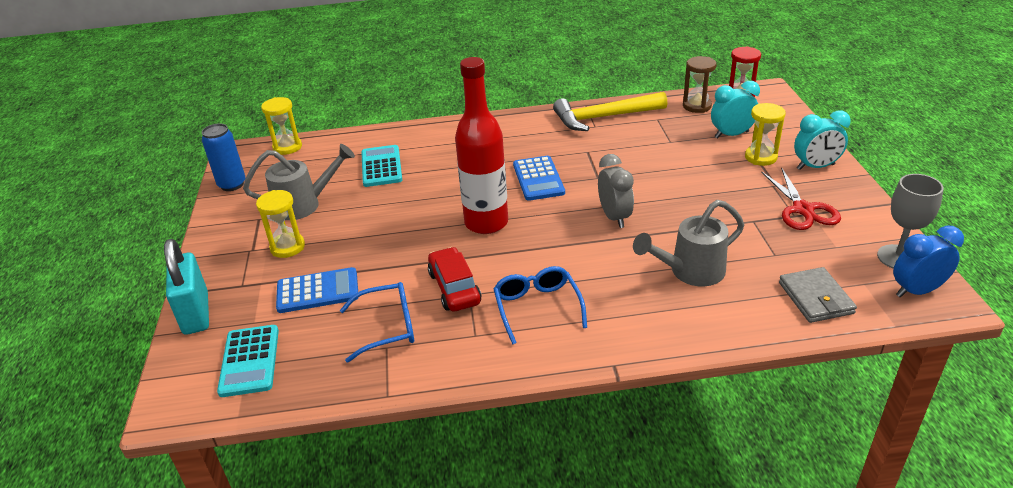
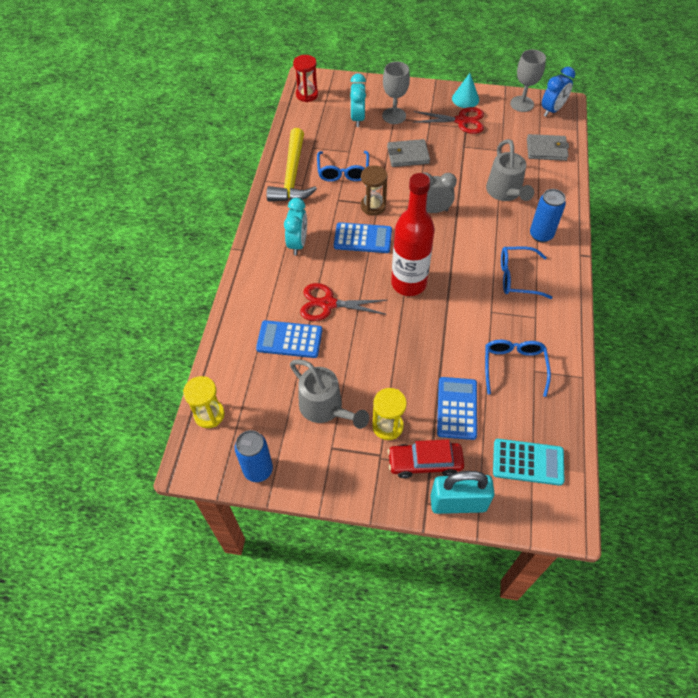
camera: 75 degrees left, 20 degrees up
(303, 205) = (325, 408): grey watering can -> grey watering can turned 135 degrees clockwise
(381, 167) = (289, 339): turquoise calculator -> blue calculator
(435, 178) = (328, 304): none -> red scissors
(454, 288) = (481, 319): red car -> red car (425, 463)
(629, 318) = (541, 235): none -> blue can
(633, 145) = (343, 172): none -> blue glasses
(697, 106) = (307, 121): brown hourglass -> brown hourglass (373, 206)
(697, 181) = (408, 155): none -> grey wallet
(760, 157) = (394, 116): yellow hourglass -> grey goblet
(815, 167) = (417, 97): turquoise clock -> turquoise clock (297, 244)
(853, 205) = (465, 99): none -> turquoise cone
(916, 291) = (552, 110): blue clock -> blue clock turned 135 degrees counterclockwise

